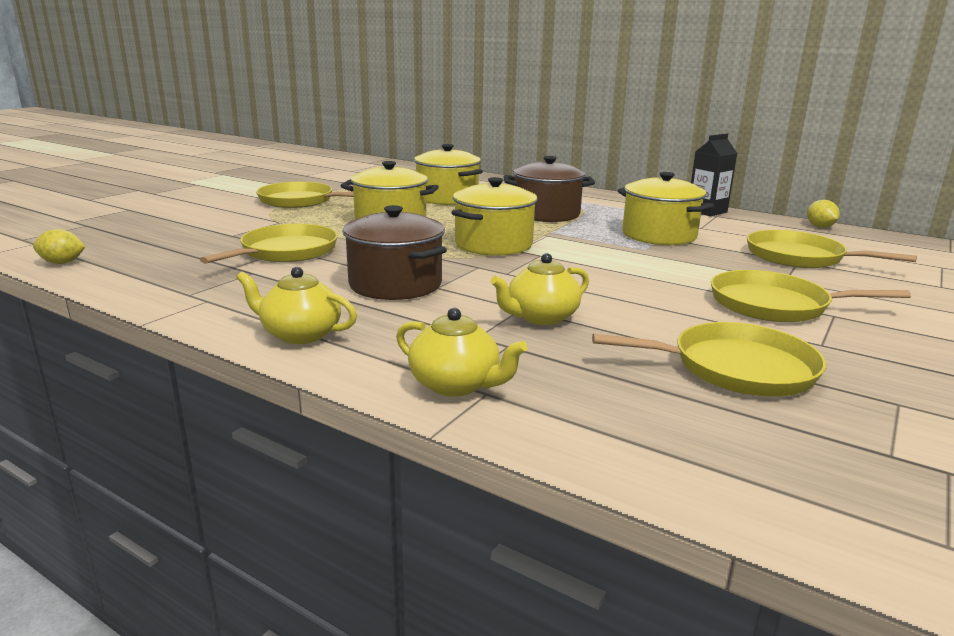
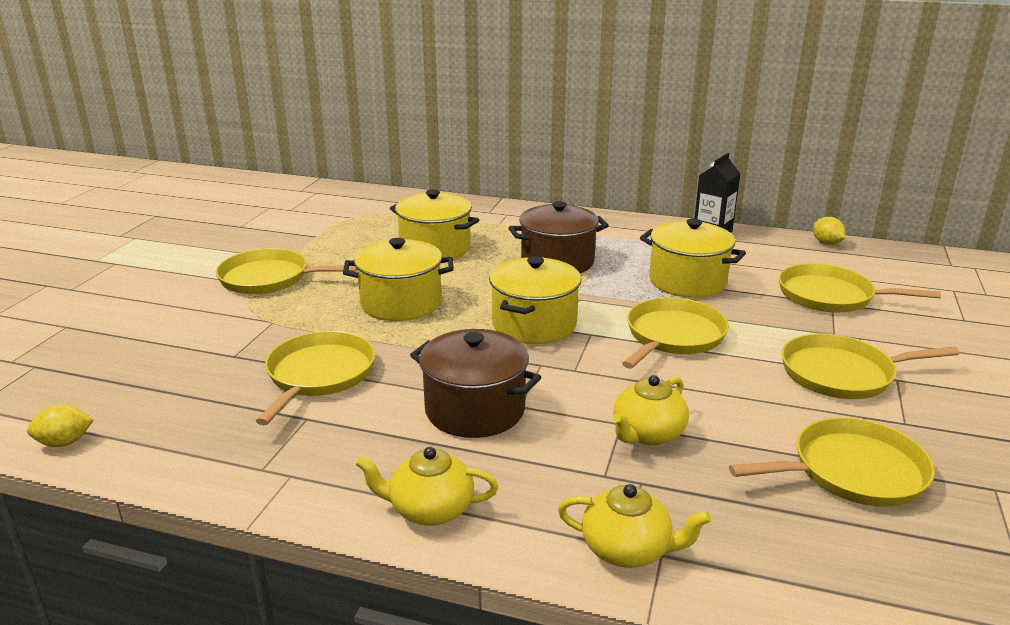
camera: 15 degrees left, 5 degrees up
(617, 264) = (673, 336): none -> yellow pan

